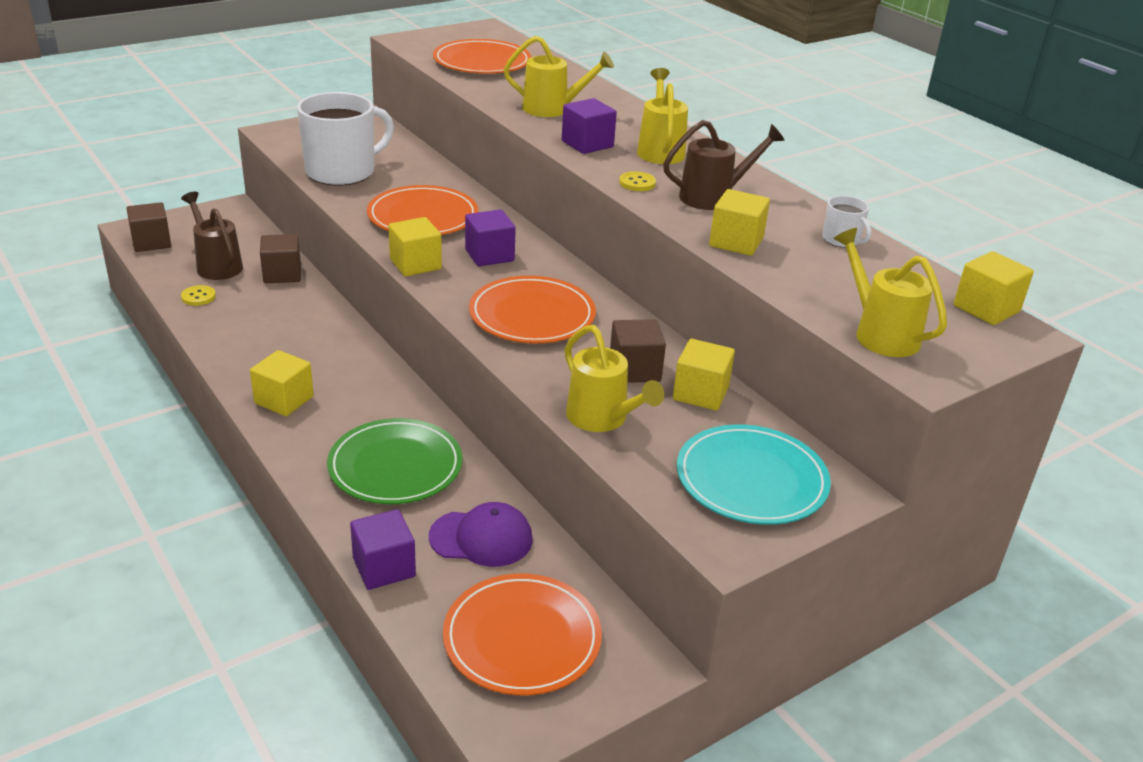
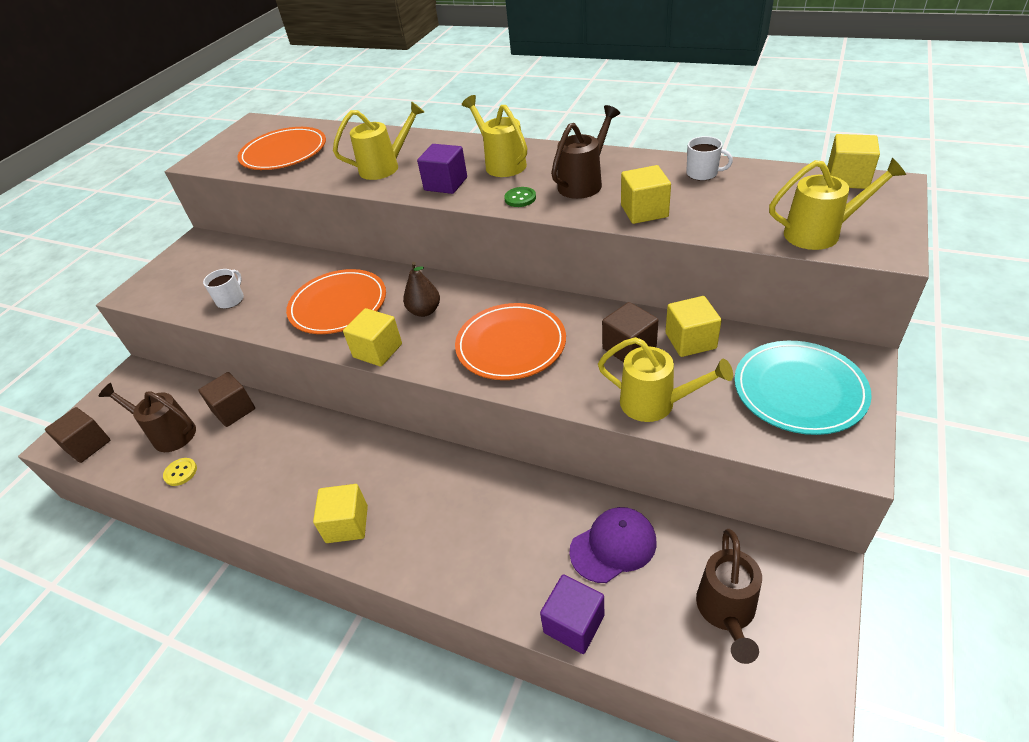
camera: 25 degrees left, 10 degrees up
(342, 172) = (231, 300): white mug -> white mug, size x0.44
(395, 466) = (491, 526): green plate -> none
(489, 255) = (424, 311): purple cube -> brown pear
(522, 638) = (726, 612): orange plate -> brown watering can
(637, 183) = (520, 198): yellow button -> green button
(880, 333) = (820, 233): yellow watering can -> yellow watering can turned 150 degrees clockwise

